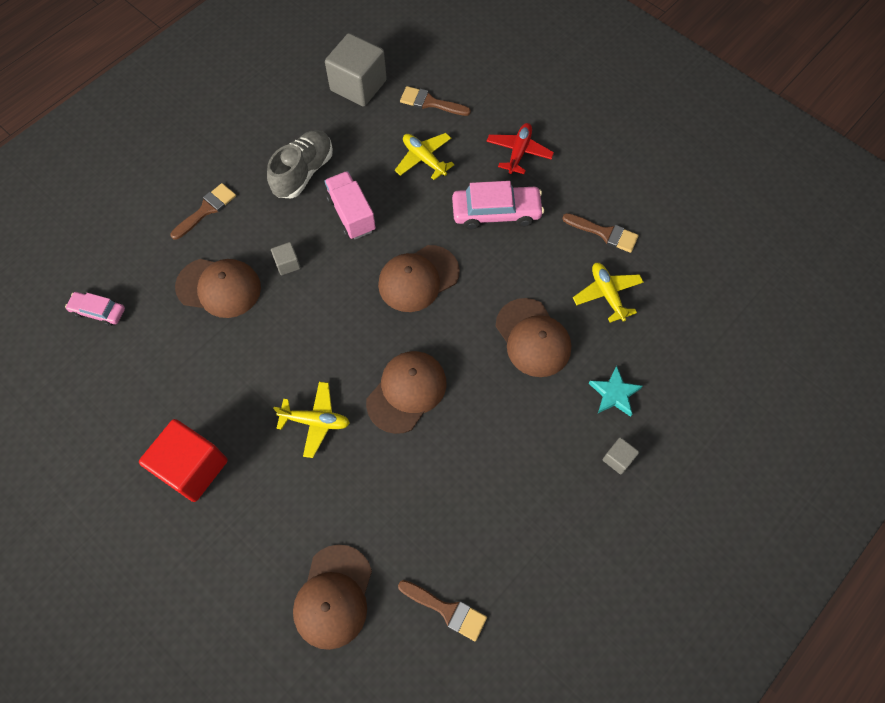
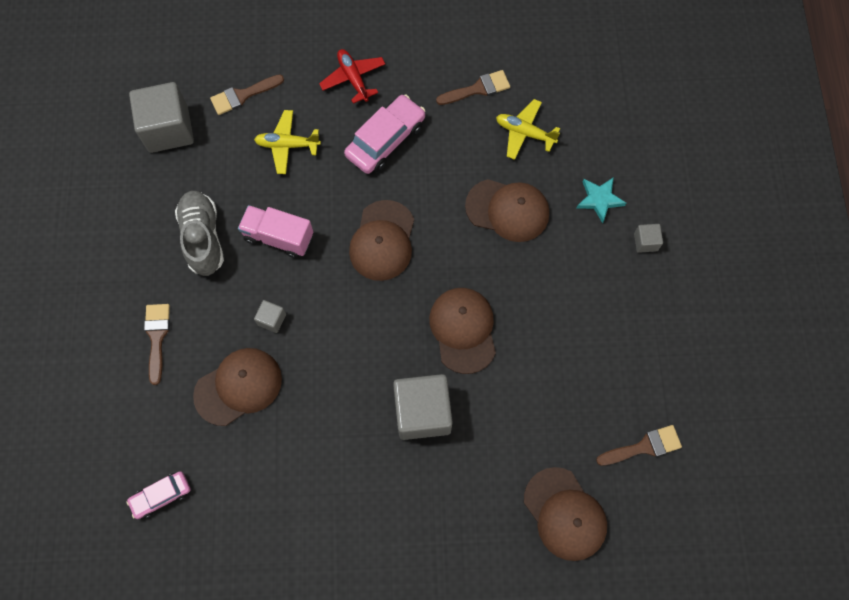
camera: 45 degrees left, 5 degrees up
(192, 467) = (371, 532): red cube -> none
(315, 421) = (422, 412): yellow plane -> grey cube

